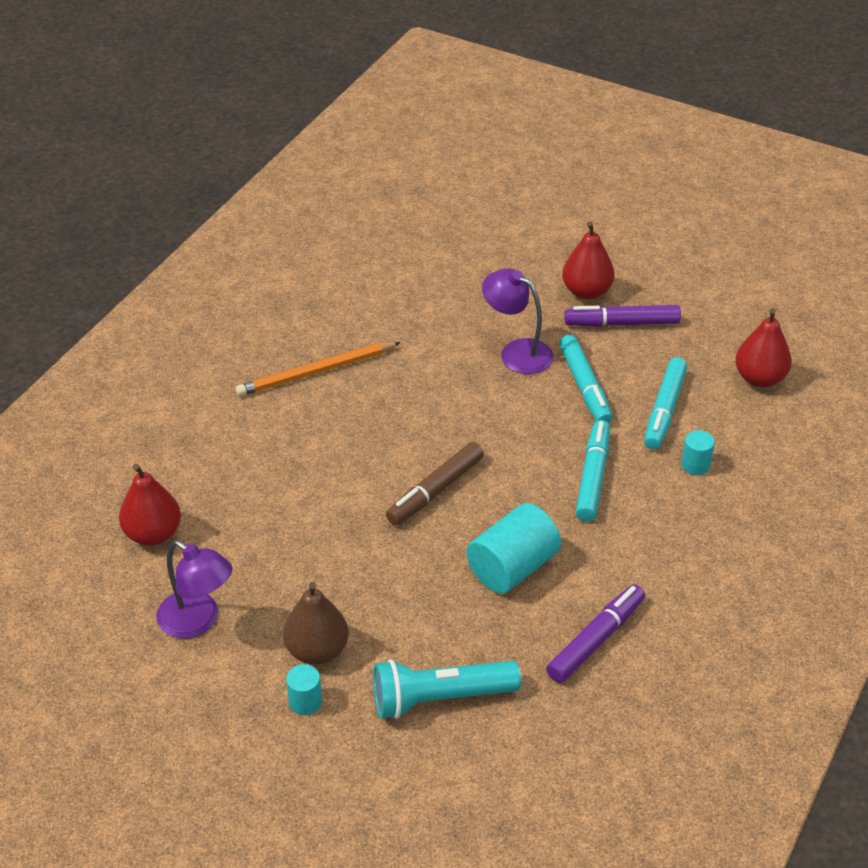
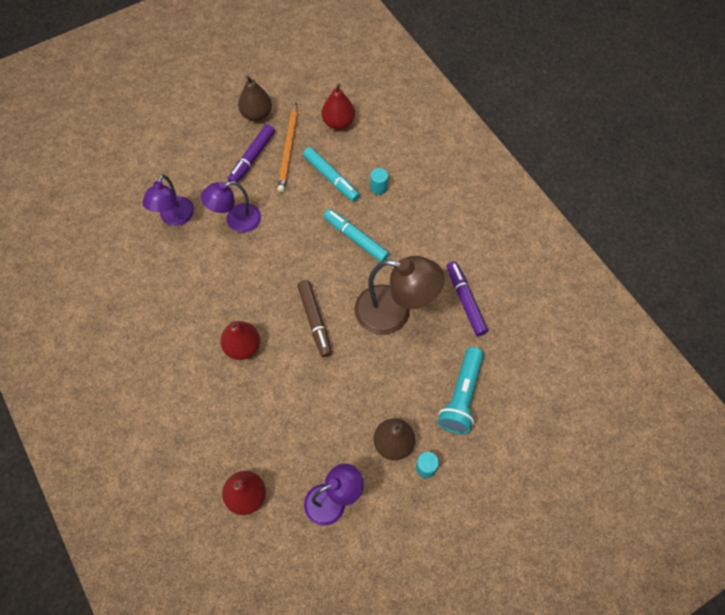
camera: 60 degrees left, 20 degrees up
(316, 372) = (174, 335): orange pencil -> orange pencil (288, 150)
(473, 298) = (174, 218): none -> purple lamp
(512, 567) = (394, 313): turquoise cylinder -> brown lamp
(584, 387) = (287, 204): turquoise marker -> none
(586, 291) = (214, 159): red pear -> red pear (242, 347)
(692, 297) = (256, 114): none -> brown pear

